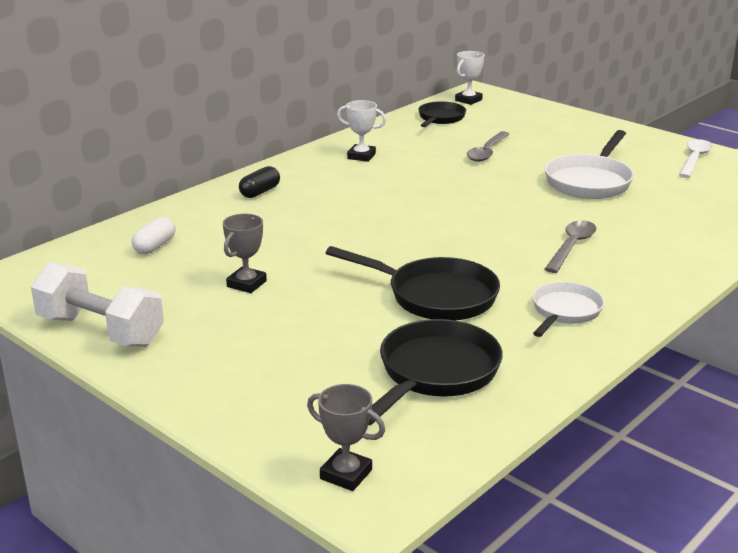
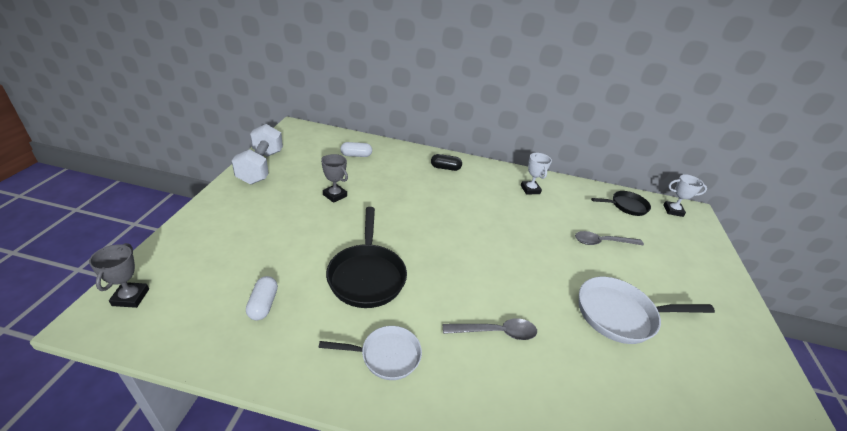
camera: 55 degrees right, 10 degrees up
(246, 284) = (335, 195): grey trophy -> grey trophy turned 45 degrees clockwise
(435, 373) = (263, 304): black pan -> white capsule
(694, 159) = (756, 384): white spoon -> none

